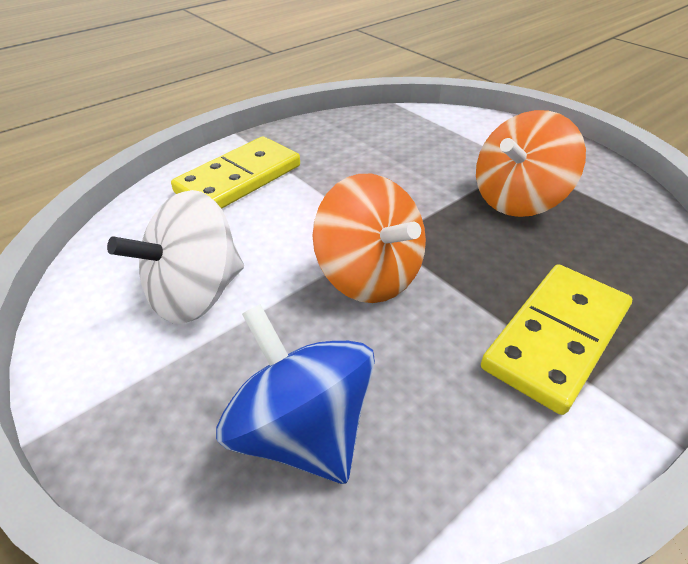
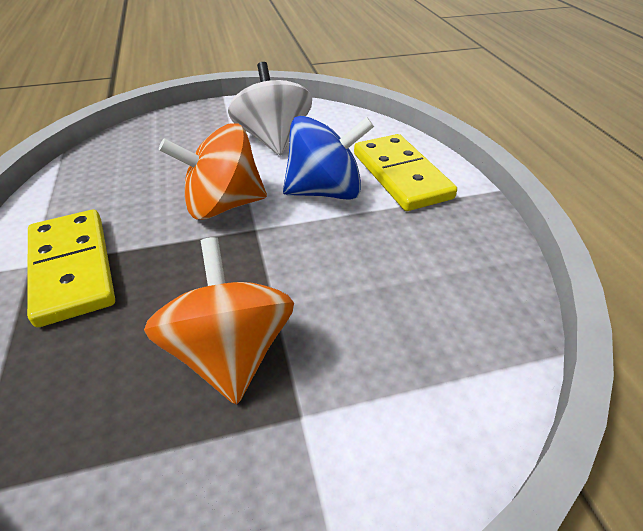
camera: 115 degrees right, 0 degrees up
(302, 430) = (146, 153): blue spinning top -> blue spinning top (325, 191)

